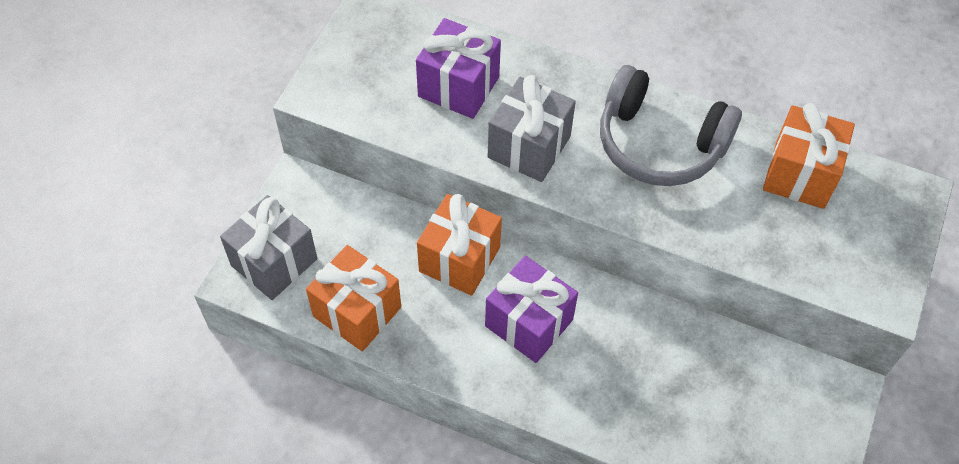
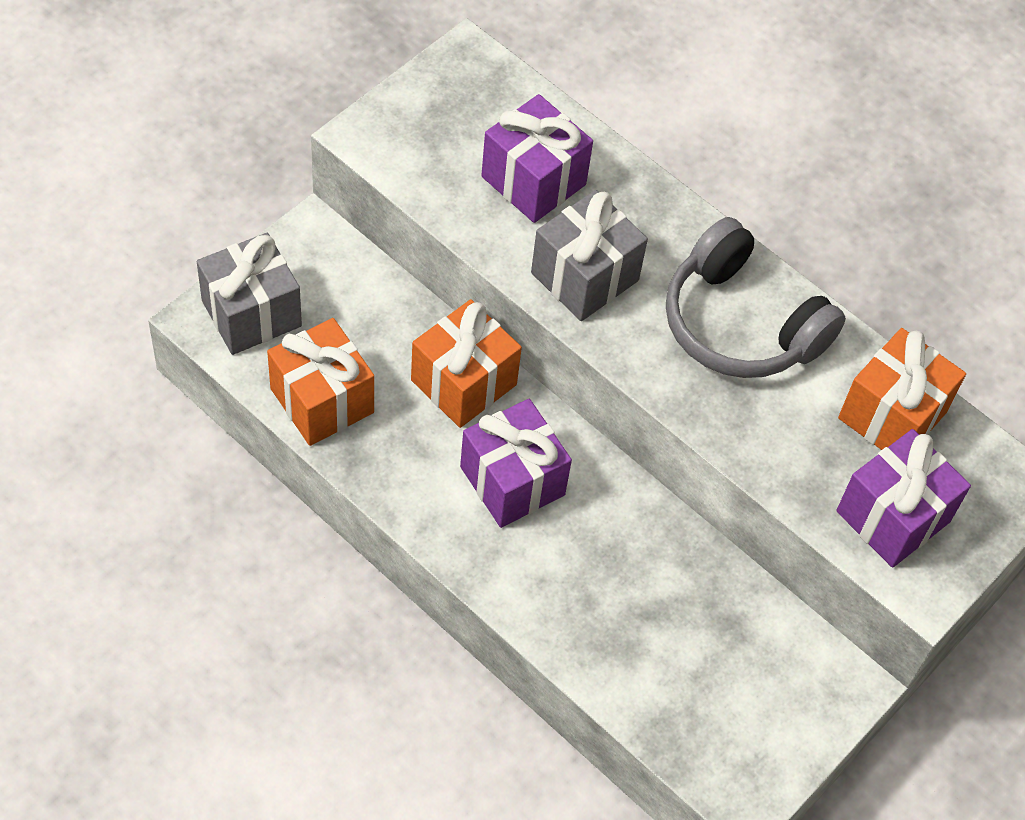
camera: 15 degrees right, 0 degrees up
(837, 251) = (893, 516): none -> purple gift

